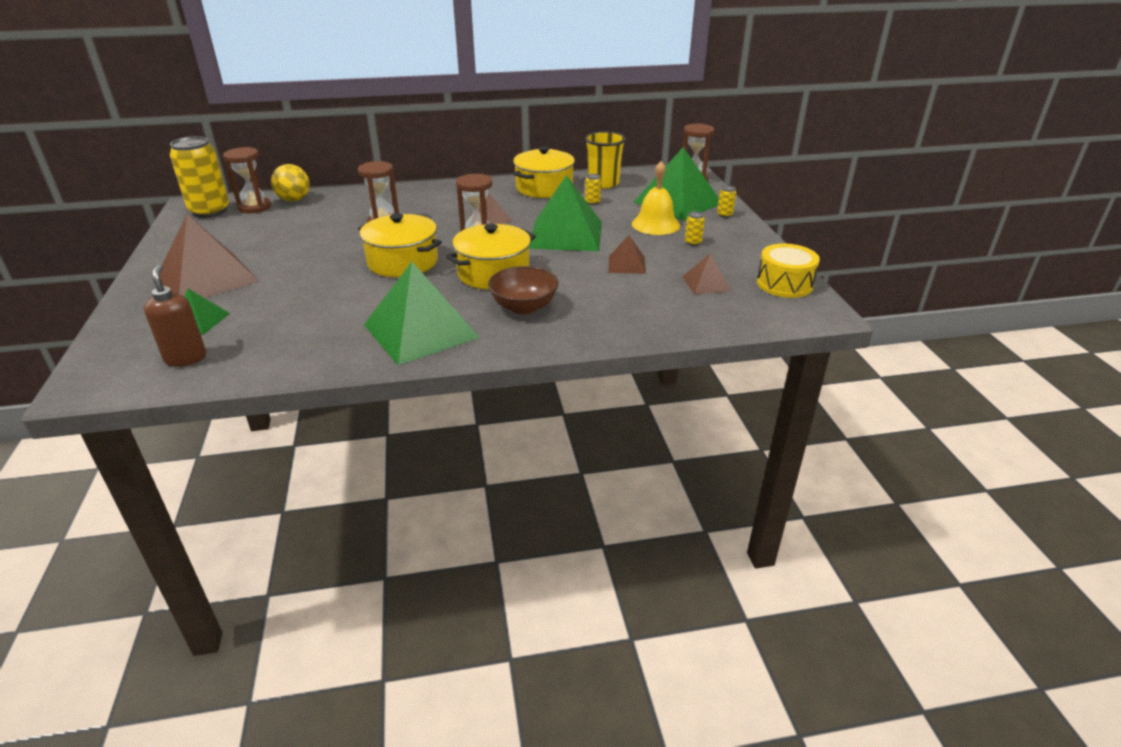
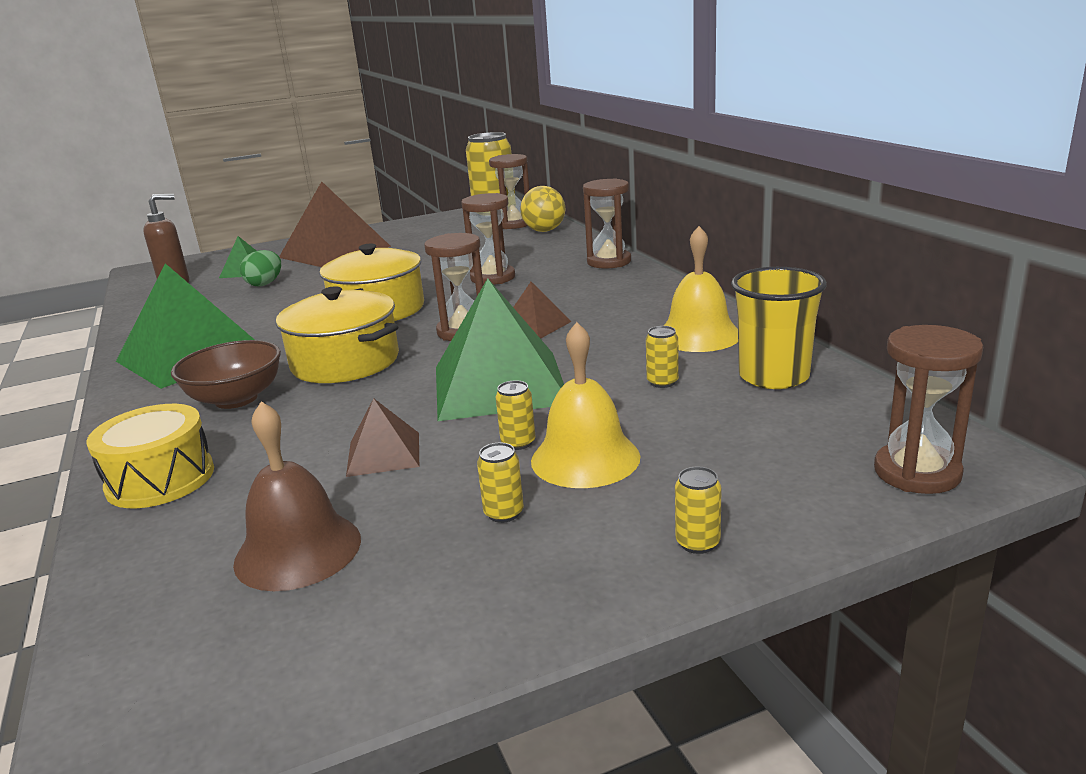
camera: 80 degrees right, 10 degrees down
(264, 308) = (265, 284): none -> green egg
(400, 191) = (609, 262): none -> brown hourglass
(544, 188) = (698, 335): yellow pot -> yellow bell
(634, 235) = (518, 443): none -> yellow can
(677, 202) = (732, 469): green pyramid -> none
(706, 283) = (298, 550): brown pyramid -> brown bell
(784, 284) = (284, 673): yellow drum -> yellow drum (160, 479)

